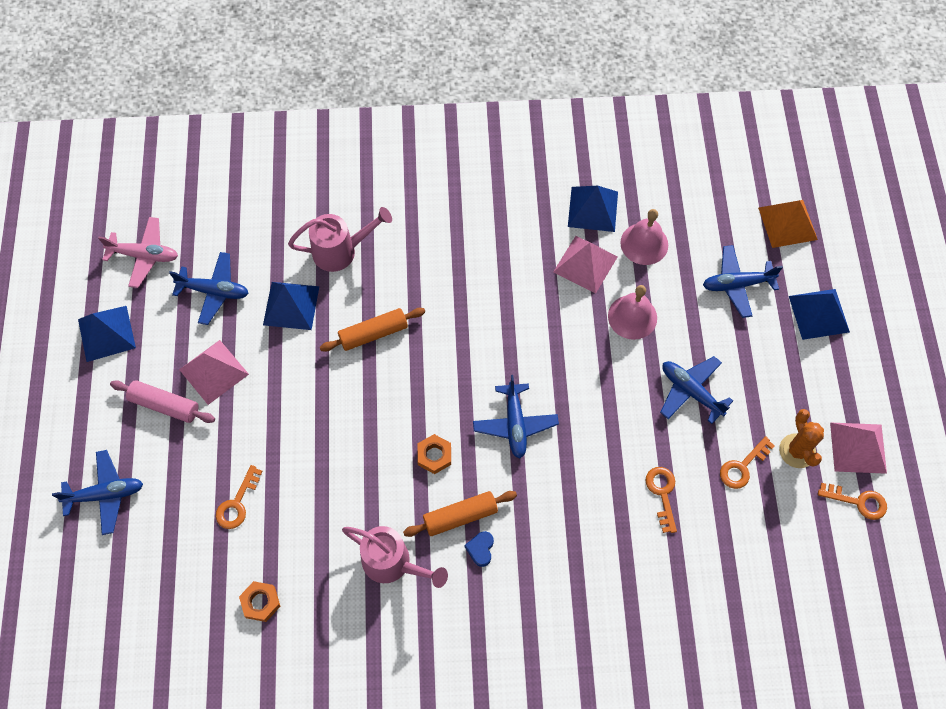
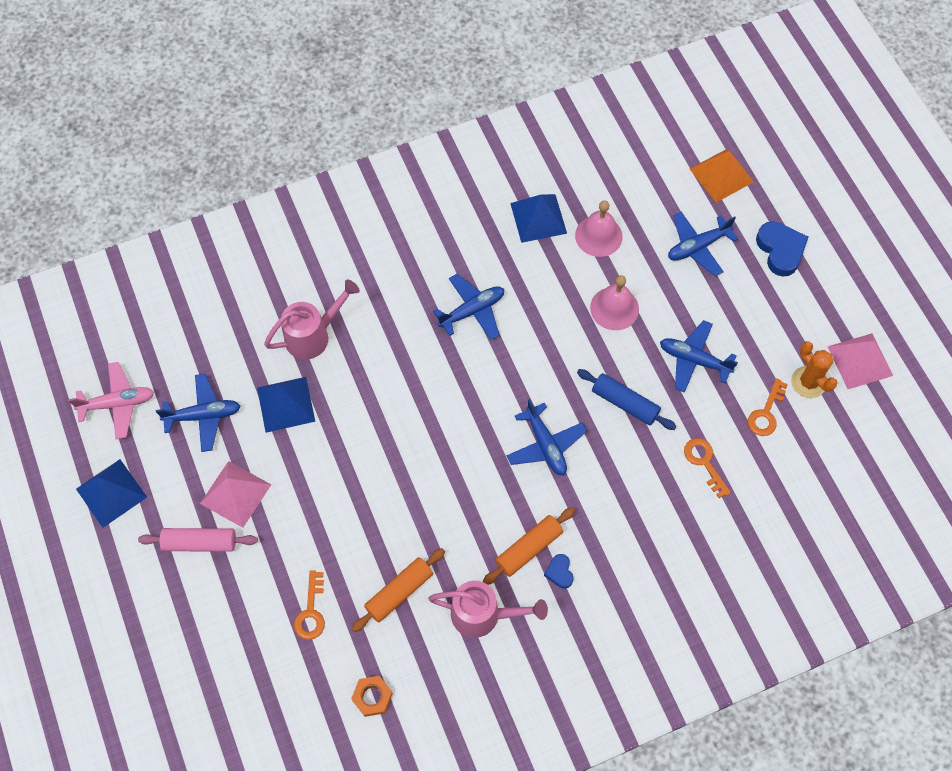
camera: 20 degrees left, 0 degrees up
(105, 494) = (176, 650): blue plane -> blue plane (472, 311)
(373, 334) = (377, 405): orange rolling pin -> orange rolling pin (399, 592)
(434, 455) = (482, 500): orange nut -> none
(585, 264) = (552, 272): pink pyramid -> none
(606, 410) = (624, 403): none -> blue rolling pin
(819, 314) = (780, 250): blue pyramid -> blue heart
(858, 501) = (878, 409): orange key -> none

